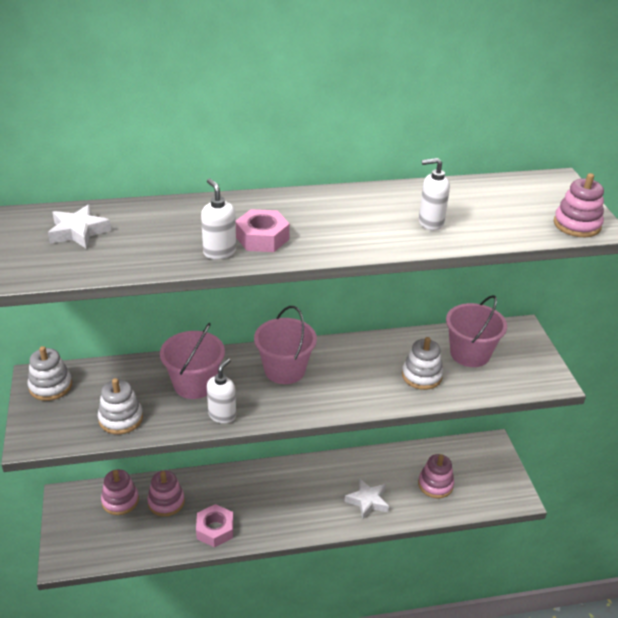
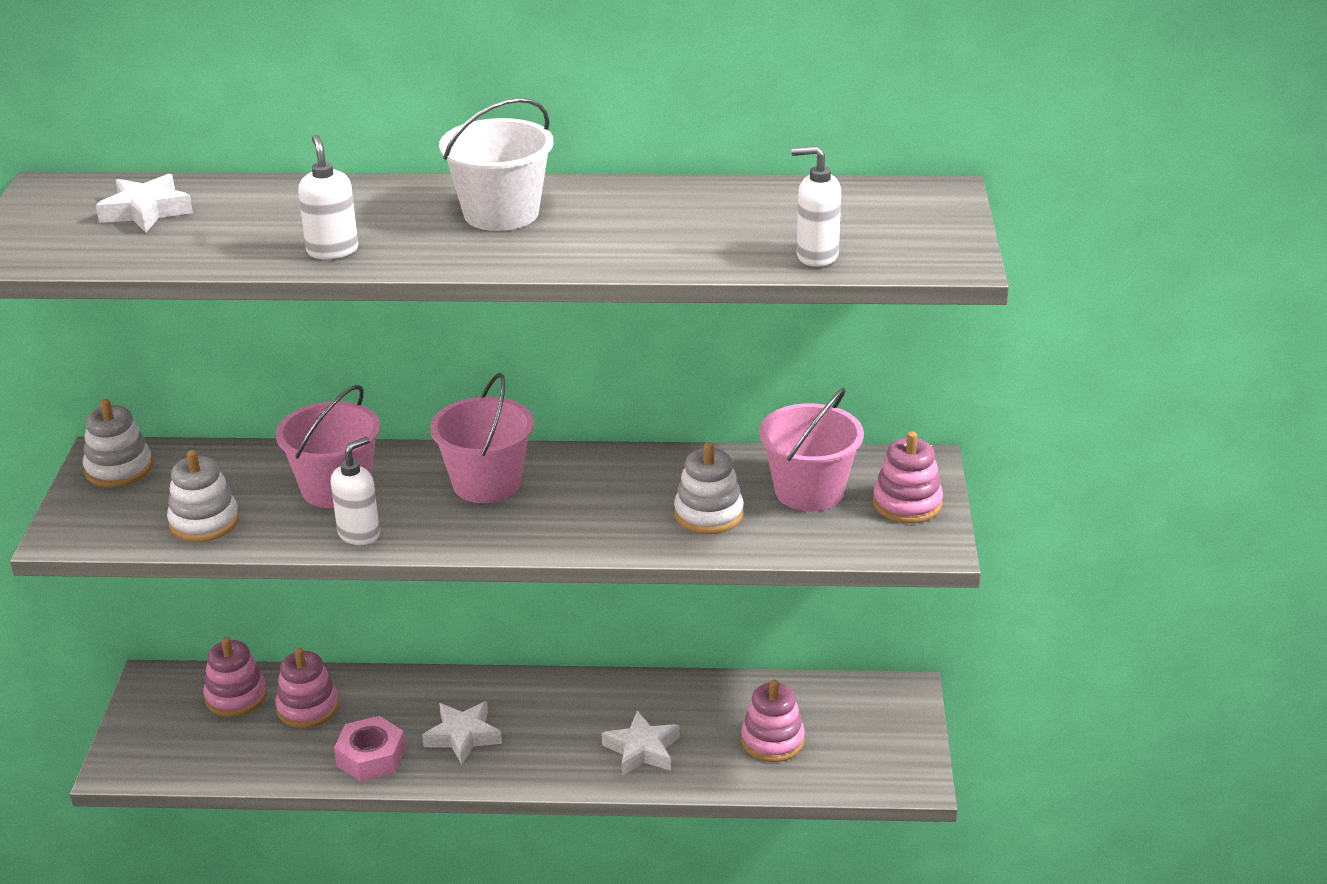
camera: 15 degrees right, 5 degrees down
(262, 238) = (406, 238): pink nut -> none
(264, 507) = (463, 736): none -> white star
(312, 215) = (501, 213): none -> white bucket
(430, 222) = (681, 236): white soap dispenser -> white soap dispenser (816, 256)
(577, 225) = (922, 255): pink stacking toy -> pink stacking toy (907, 504)

